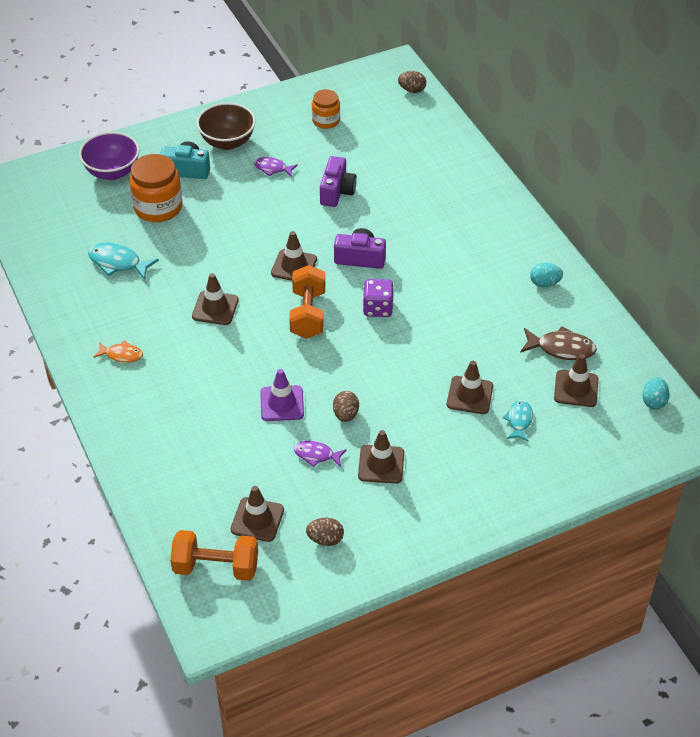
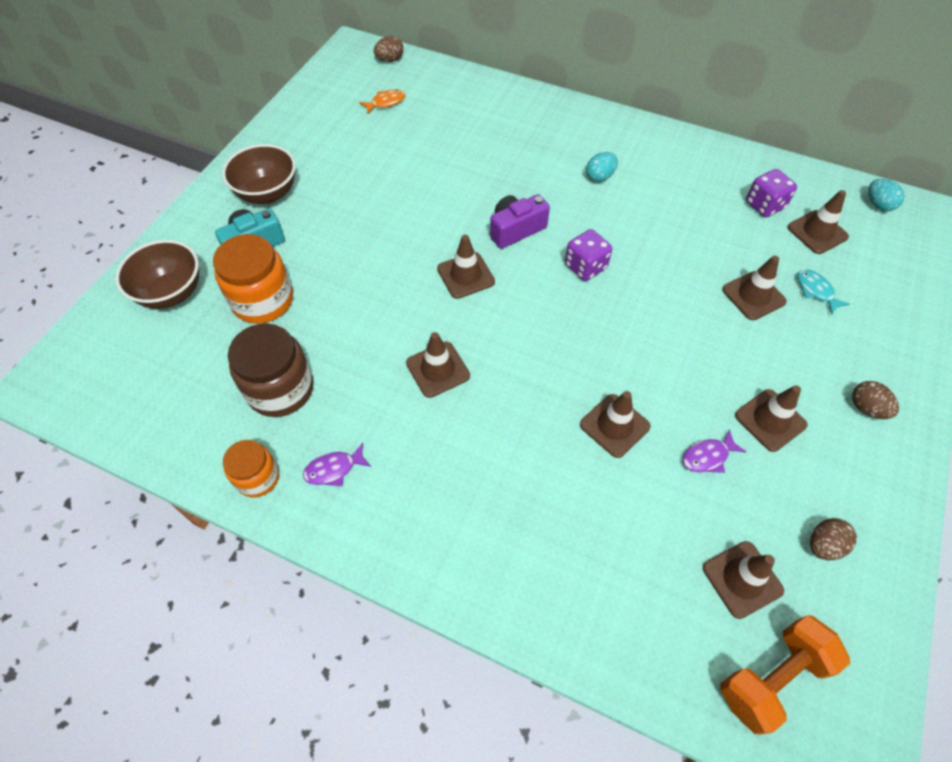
camera: 40 degrees left, 10 degrees up
(112, 172) = (171, 293): purple bowl -> brown bowl
(118, 263) = (280, 389): turquoise fish -> brown jar
(121, 355) = (395, 495): orange fish -> orange fish (385, 102)
(272, 168) = (341, 194): purple fish -> purple fish (334, 469)
(282, 403) = (614, 425): purple traffic cone -> brown traffic cone
(308, 314) = (532, 314): orange dumbbell -> none
(326, 120) = (342, 123): orange jar -> orange jar (257, 477)
(337, 191) = (425, 181): purple camera -> none
(346, 415) = (682, 392): brown egg -> brown egg (866, 408)
(544, 283) = (684, 159): turquoise egg -> turquoise egg (599, 177)
(561, 348) = (764, 205): brown fish -> purple dice

